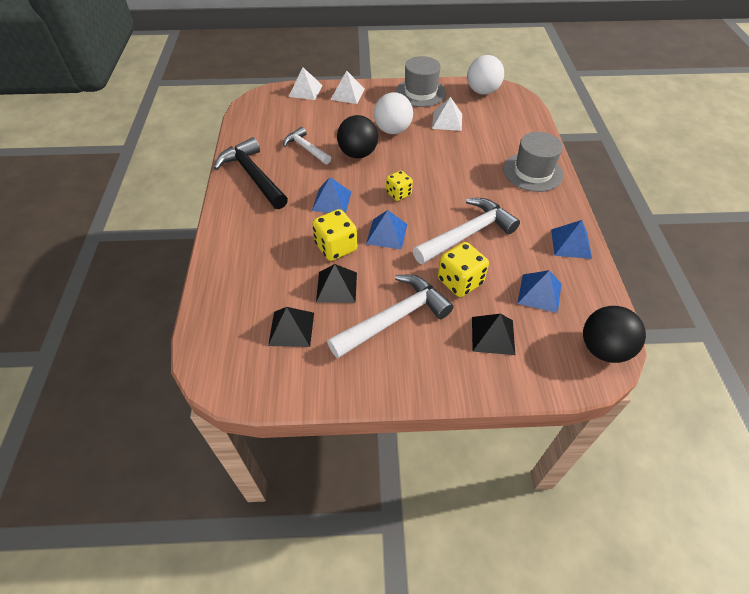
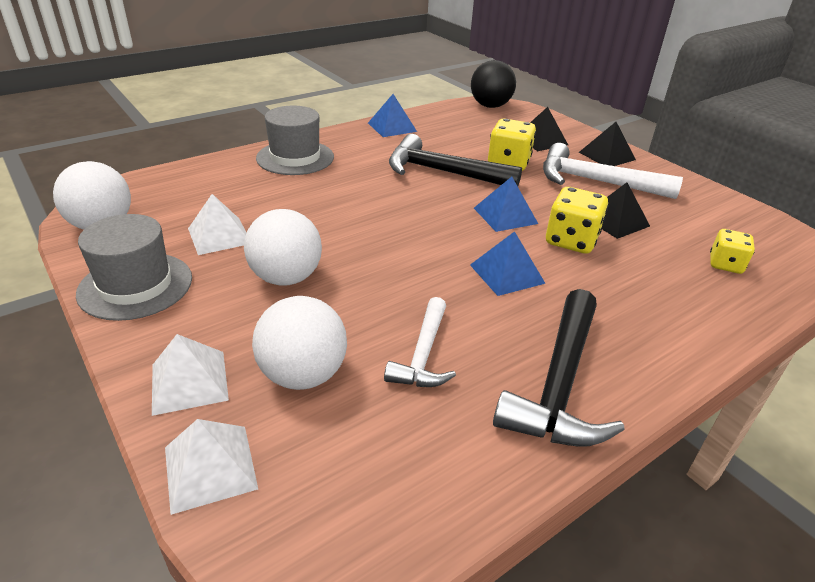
camera: 125 degrees left, 15 degrees down
(291, 328) = (696, 228): black pyramid -> black pyramid (606, 156)
(326, 117) = (303, 375): none -> white ball
(358, 154) = (381, 290): black ball -> none
(398, 193) = (430, 228): yellow dice -> yellow dice (725, 264)
(467, 234) = (443, 172): white hammer -> black hammer
(539, 293) = (470, 131): blue pyramid -> none

